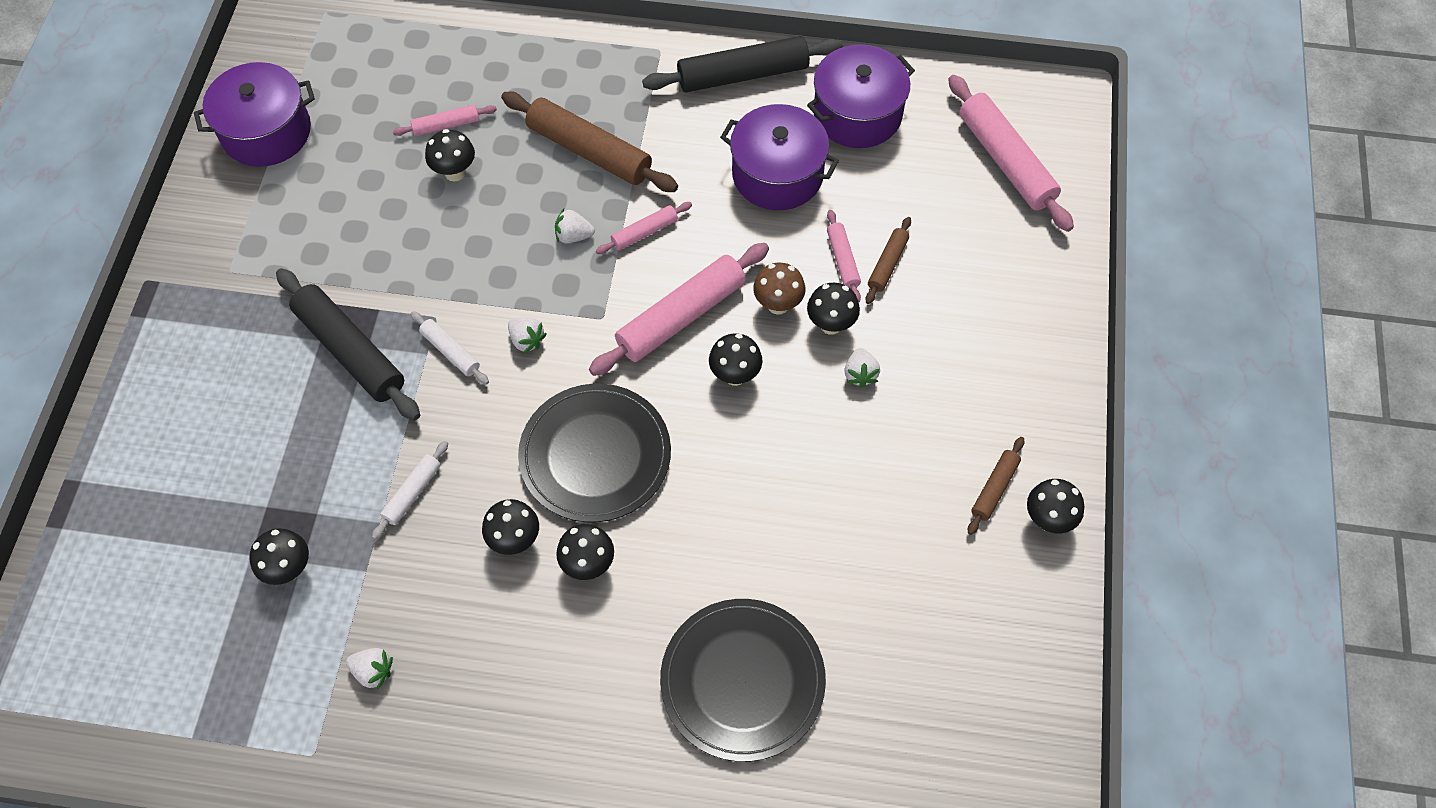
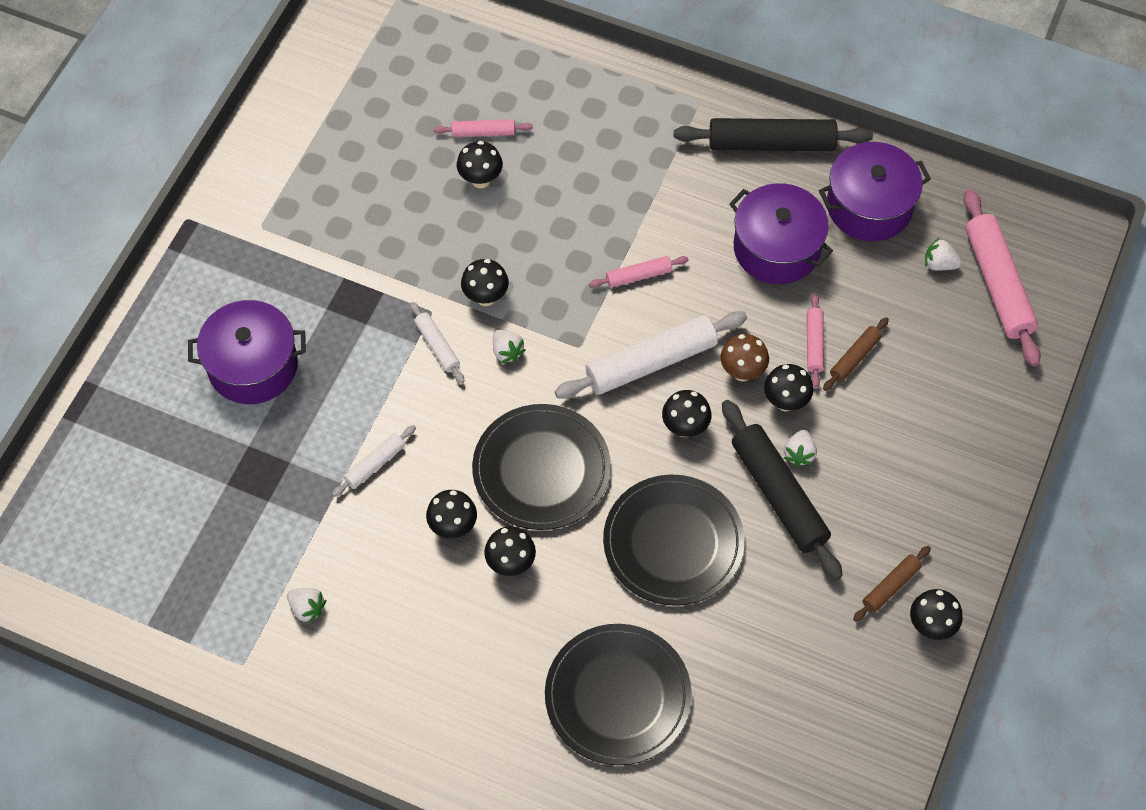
camera: 15 degrees right, 0 degrees up
(266, 132) = (320, 103): purple pot -> purple pot (253, 366)
(289, 569) = (256, 504): black mushroom -> black mushroom (485, 297)
(350, 351) = (350, 325): black rolling pin -> black rolling pin (779, 495)
(573, 236) = (573, 264): white strawberry -> white strawberry (939, 264)
(589, 151) = (608, 187): brown rolling pin -> none
(681, 317) = (651, 362): pink rolling pin -> white rolling pin
(756, 498) = (673, 542): none -> black plate

